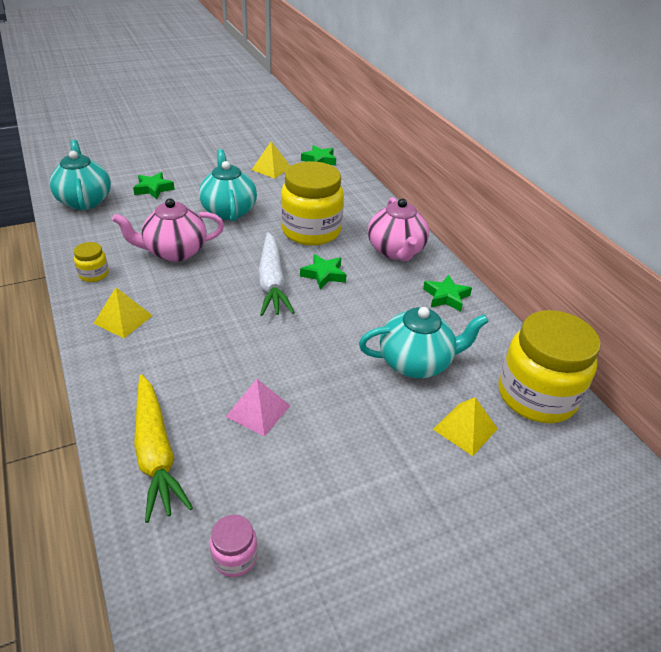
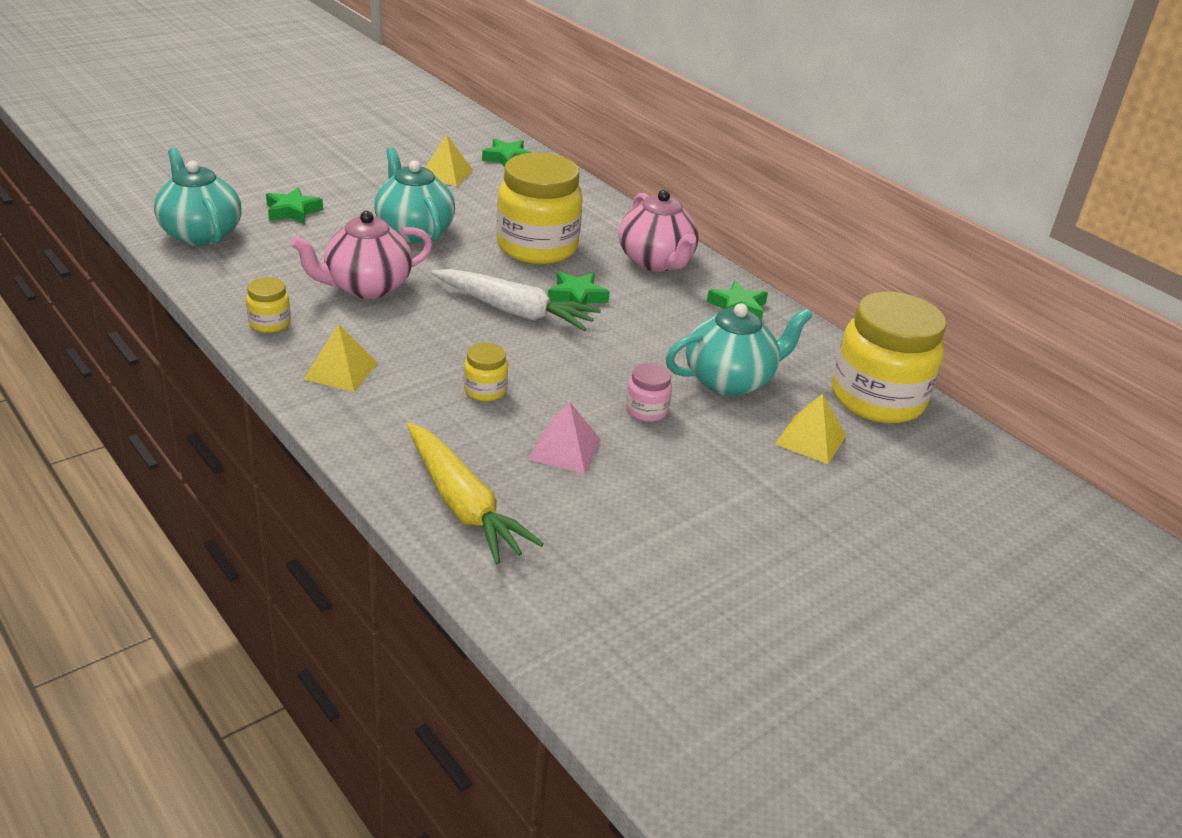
camera: 15 degrees left, 5 degrees down
(220, 349) = (485, 390): none -> yellow jar
(235, 557) = (606, 588): pink jar -> pink jar (646, 410)
(272, 282) = (514, 311): white carrot -> white carrot turned 45 degrees counterclockwise

